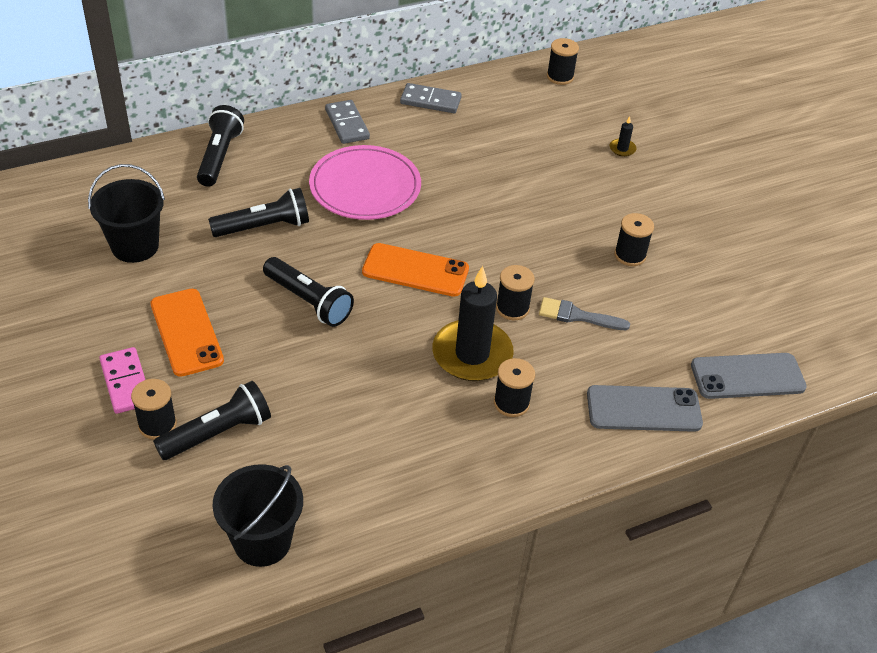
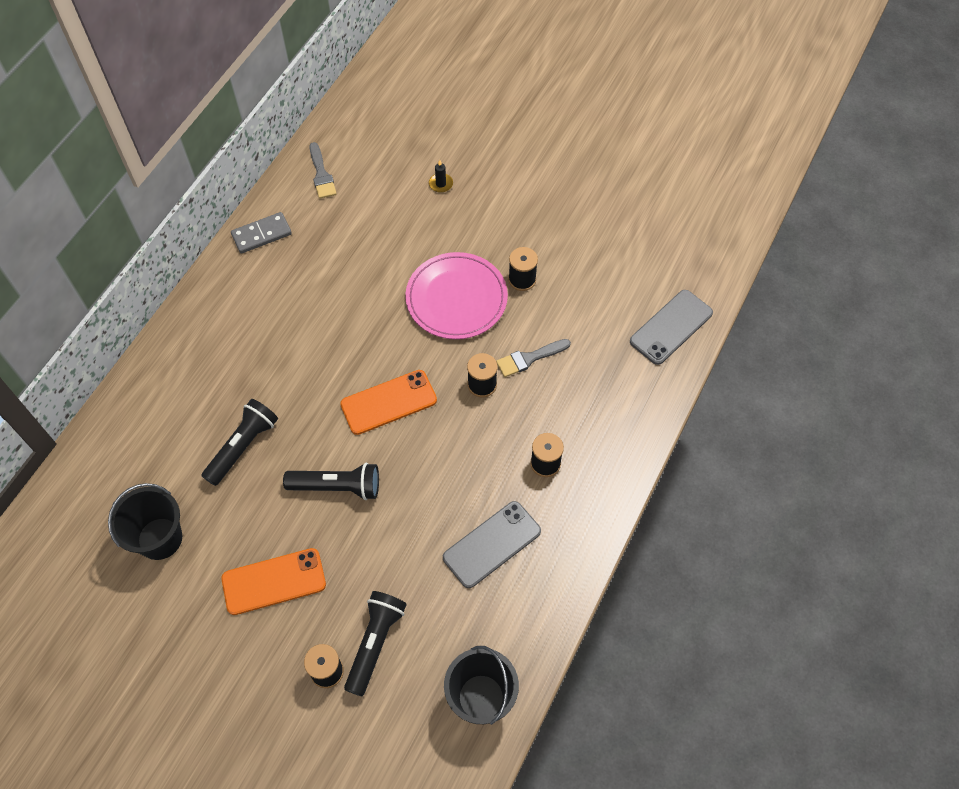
camera: 35 degrees left, 15 degrees up
(125, 382) = (270, 657): pink domino -> none
(186, 332) = (274, 581): orange phone -> orange phone turned 45 degrees counterclockwise
(219, 156) = (144, 406): black flashlight -> none
(347, 124) = (217, 303): grey domino -> none
(365, 187) = (285, 353): pink plate -> pink plate (456, 298)
(472, 354) = (487, 444): black candle -> none
(522, 89) = (321, 174): none -> grey brush
(560, 77) = (339, 142): black spool -> none
(643, 409) = (629, 403): grey phone -> grey phone (492, 544)

